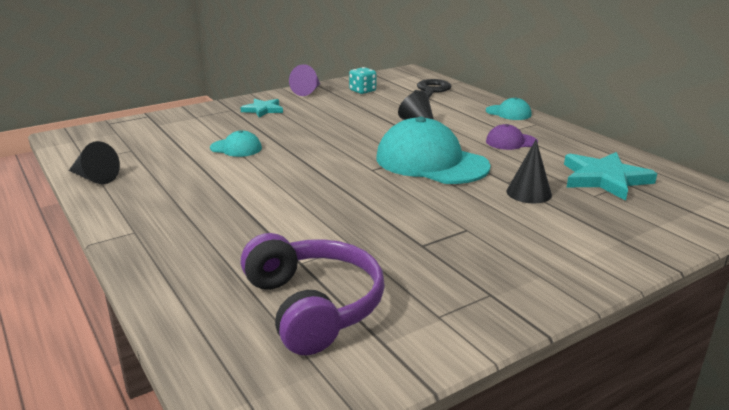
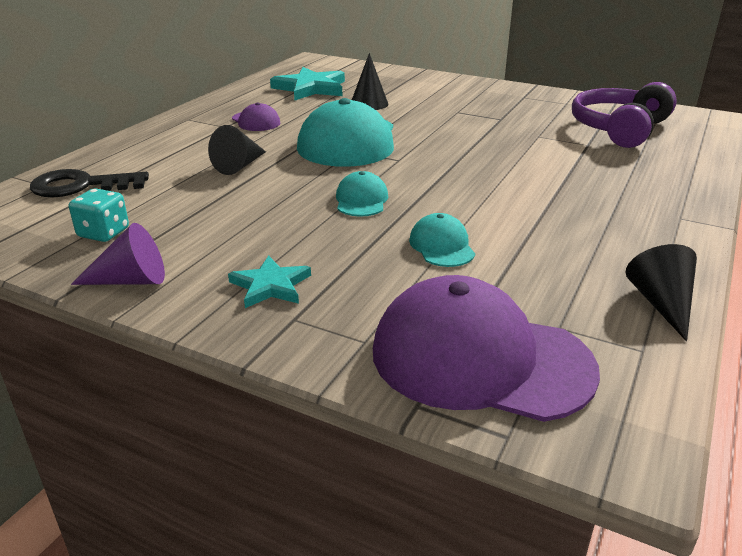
camera: 120 degrees left, 5 degrees up
(146, 130) = (480, 359): none -> purple cap
(508, 113) = (158, 133): turquoise cap -> turquoise cap (361, 200)

